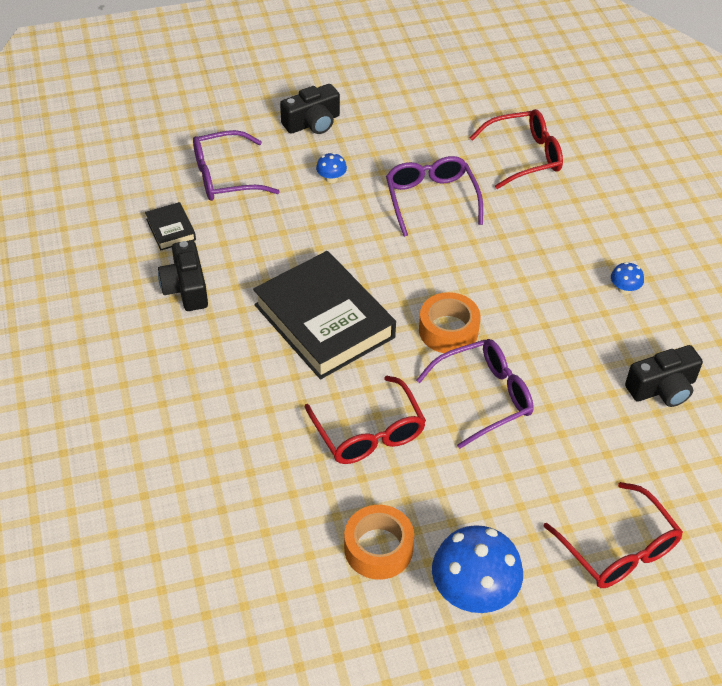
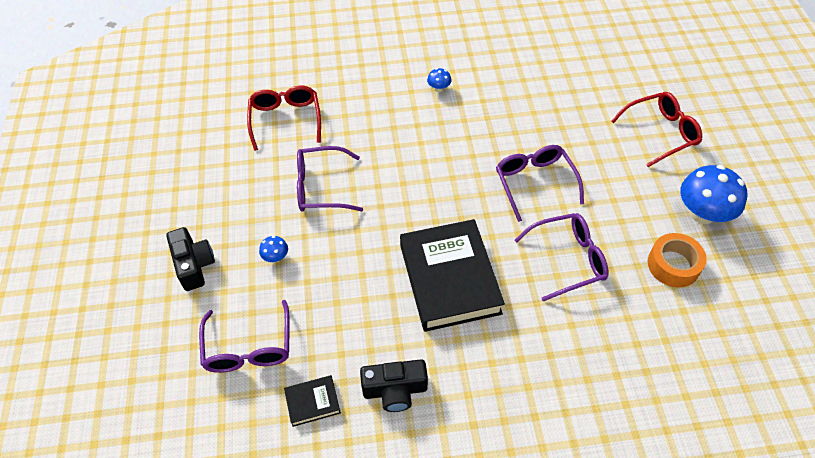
camera: 80 degrees left, 5 degrees up
(324, 321) = (449, 279): black book -> black book turned 75 degrees counterclockwise
(369, 433) = (568, 259): red glasses -> purple glasses
(448, 330) = (468, 195): orange tape -> none
(662, 388) = (530, 87): black camera -> none

